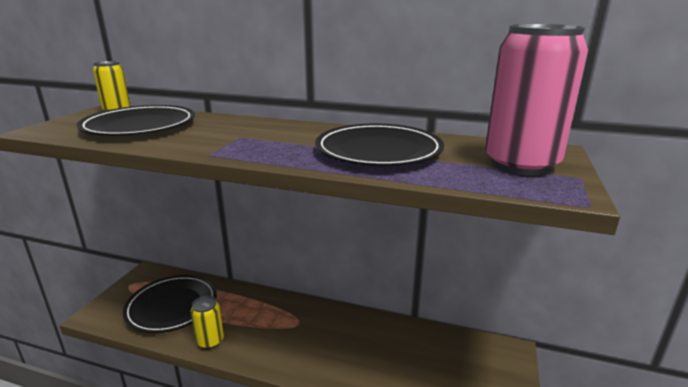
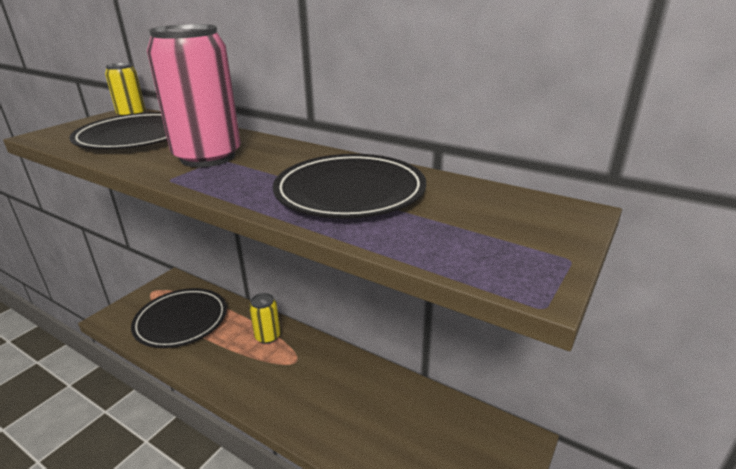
camera: 15 degrees right, 5 degrees up
(210, 341) = (202, 365): yellow can -> yellow can (267, 336)
(521, 164) = (507, 230): pink can -> pink can (208, 157)

